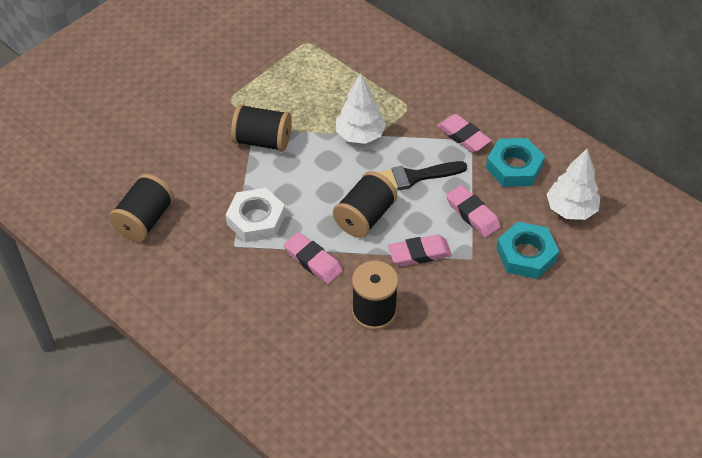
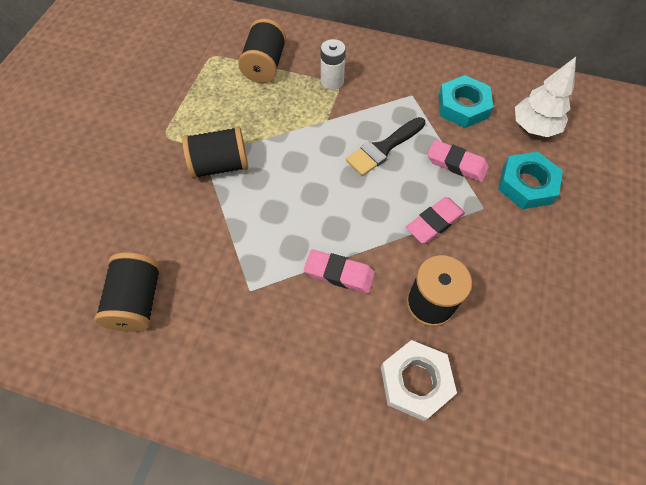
camera: 25 degrees left, 10 degrees up
(256, 219) = (257, 251): white nut -> white nut (415, 382)
(360, 135) = (310, 126): white tree -> none
(365, 217) = (362, 205): black spool -> black spool (264, 66)
(403, 102) = (332, 81): none -> white battery
(463, 136) = (402, 94): pink eraser -> none

